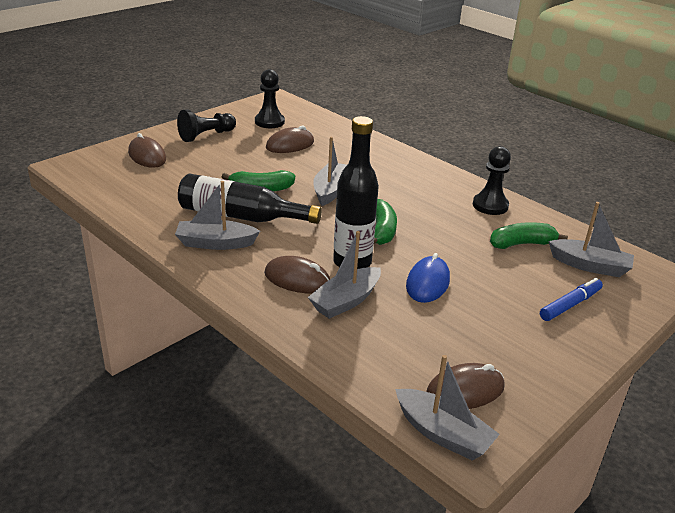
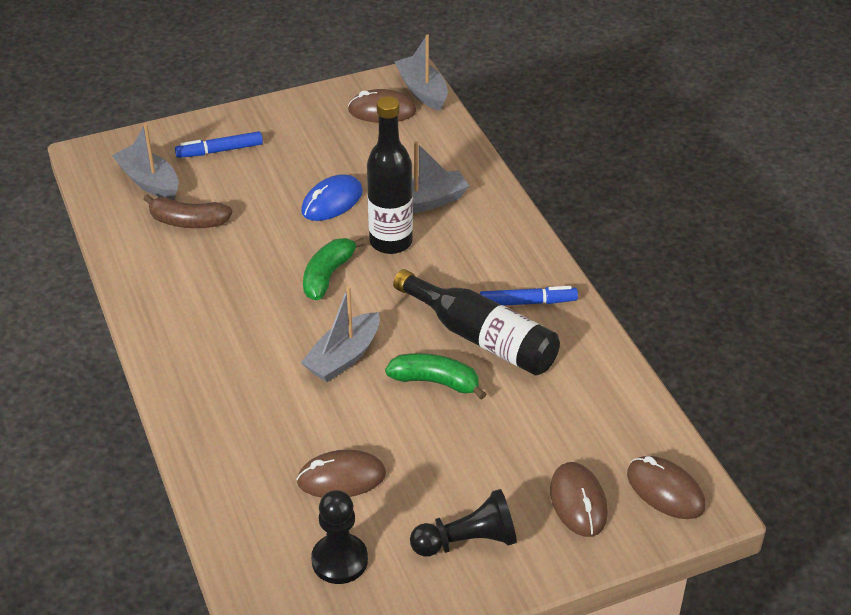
camera: 155 degrees left, 10 degrees up
(215, 243) = (527, 302): grey boat -> blue marker
(297, 279) = (459, 236): brown mouse -> brown mouse (665, 491)
(490, 205) = (162, 282): black pawn -> none
(522, 244) = (188, 222): green banana -> brown banana

